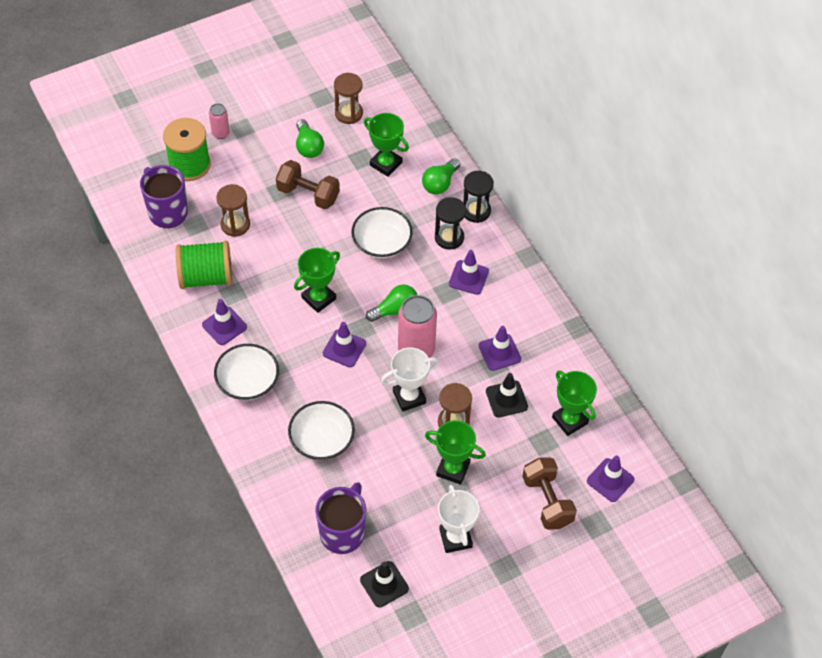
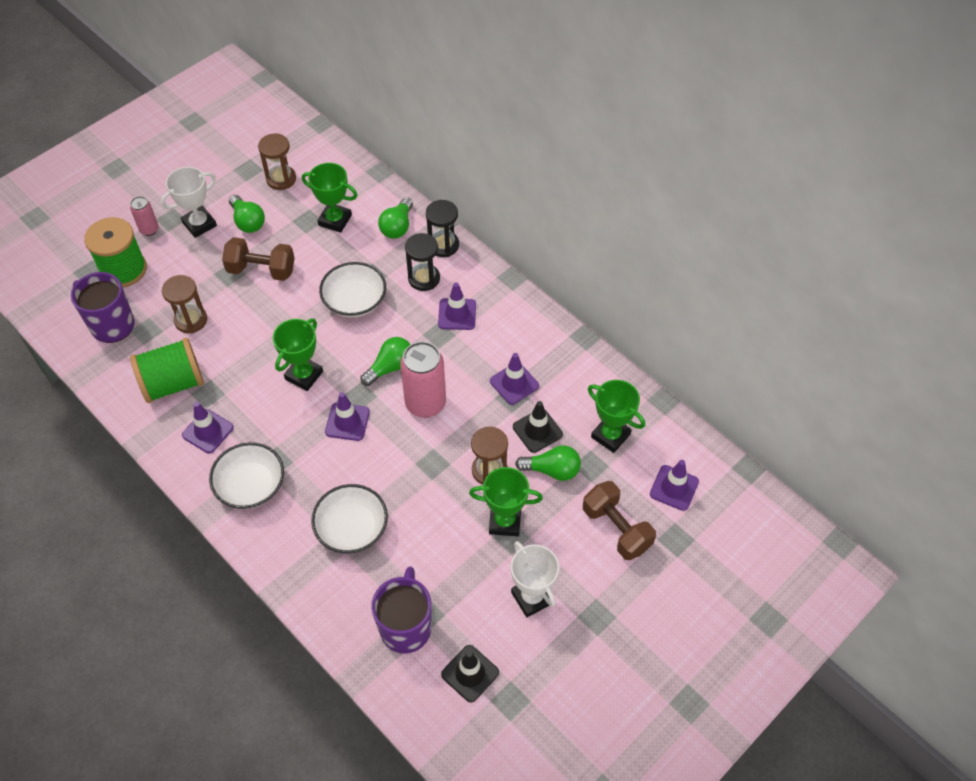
camera: 15 degrees left, 0 degrees up
(409, 397) = (433, 456): white trophy -> white trophy (199, 224)
(508, 436) = (552, 470): none -> green light bulb

